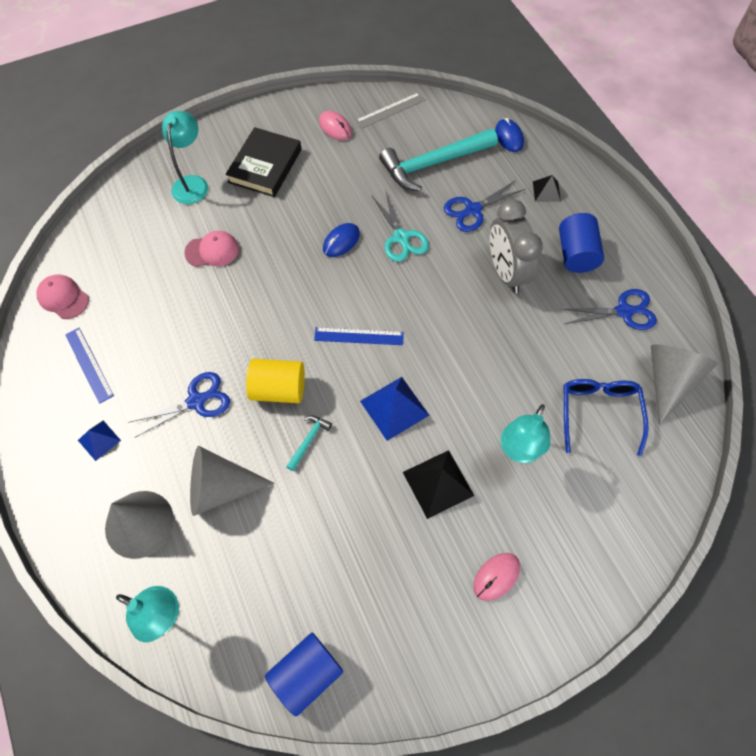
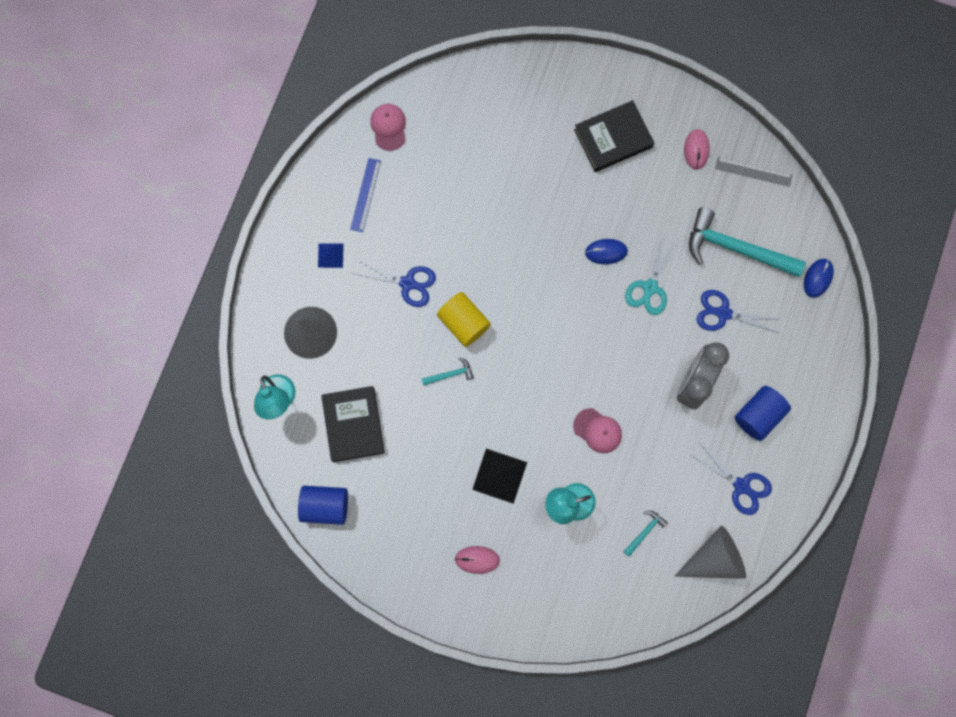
camera: 45 degrees right, 15 degrees up
(192, 183) = (549, 107): turquoise lamp -> none
(212, 251) = (513, 178): pink cap -> pink cap (597, 430)
(220, 487) = (373, 354): grey cone -> none
(261, 568) = (353, 424): none -> black book
(359, 336) = (548, 334): blue ruler -> none
(394, 408) = (522, 404): blue pyramid -> none
(546, 191) = (793, 348): black pyramid -> none
(598, 413) = (645, 531): blue glasses -> turquoise hammer

